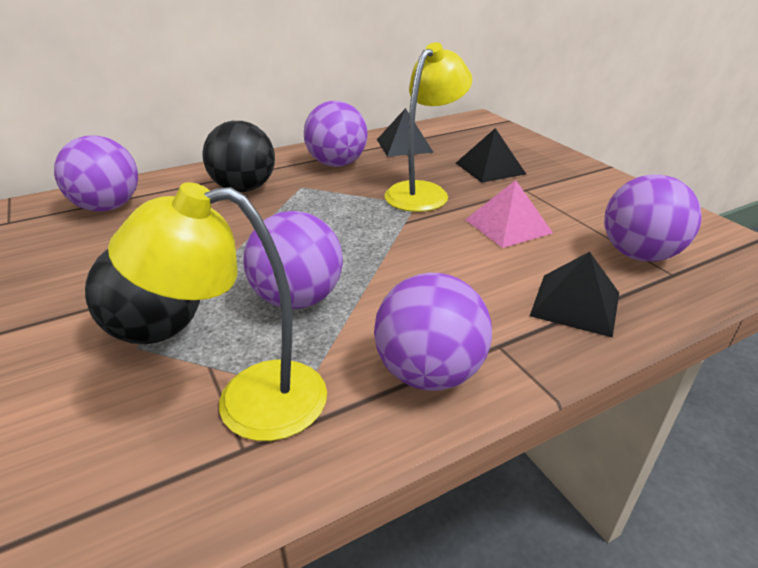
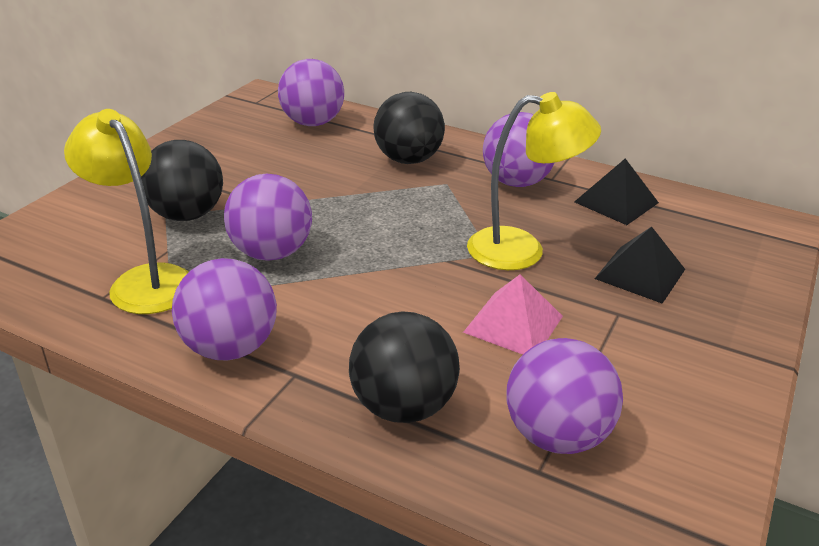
camera: 55 degrees right, 0 degrees up
(575, 304) = (403, 406): black pyramid -> black ball

